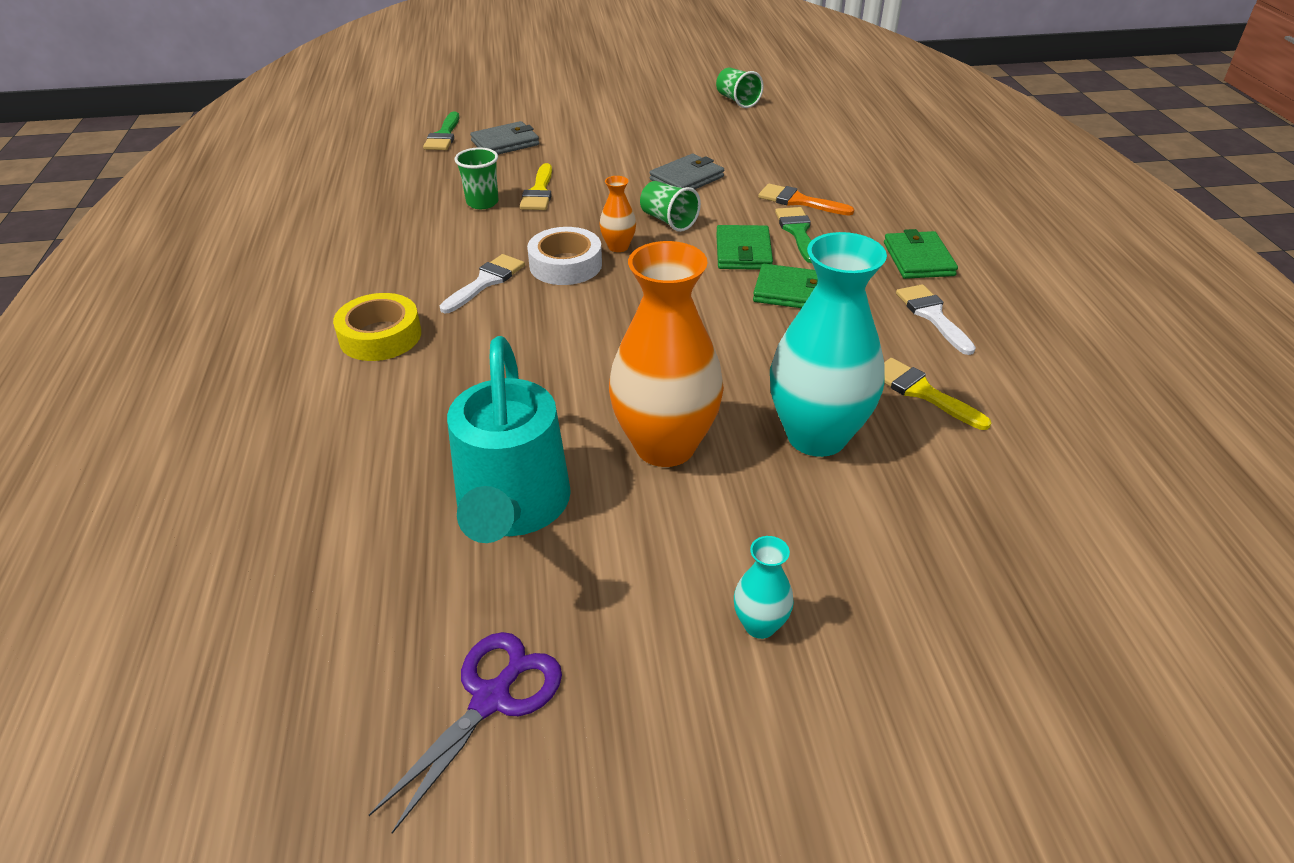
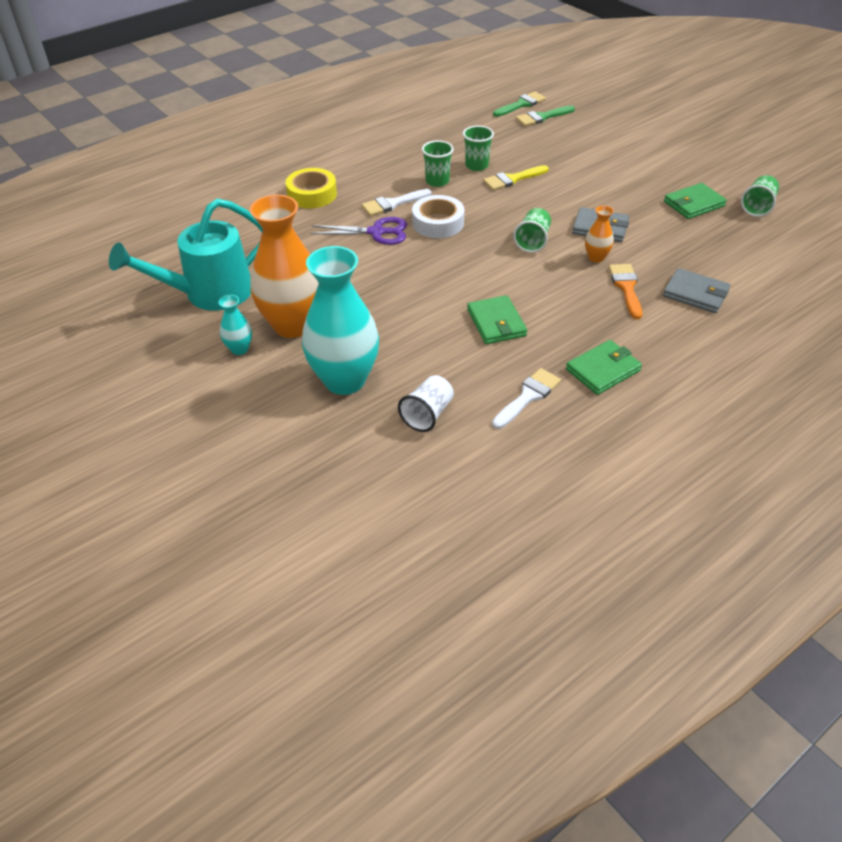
camera: 60 degrees right, 5 degrees up
(479, 237) = (437, 181): none -> green cup
(486, 282) = (392, 204): white brush -> white brush turned 150 degrees clockwise
(492, 698) = (89, 337): purple scissors -> purple scissors (377, 232)
(505, 143) = (560, 141): grey wallet -> grey wallet (695, 294)
(618, 247) = (479, 234): orange vase -> orange vase (596, 258)
(743, 252) = (526, 285): green wallet -> green wallet (693, 204)
(760, 625) = (176, 405): turquoise vase -> turquoise vase (239, 349)
(798, 232) = (579, 301): green brush -> green brush (521, 104)
(922, 392) = (427, 414): yellow brush -> white cup

